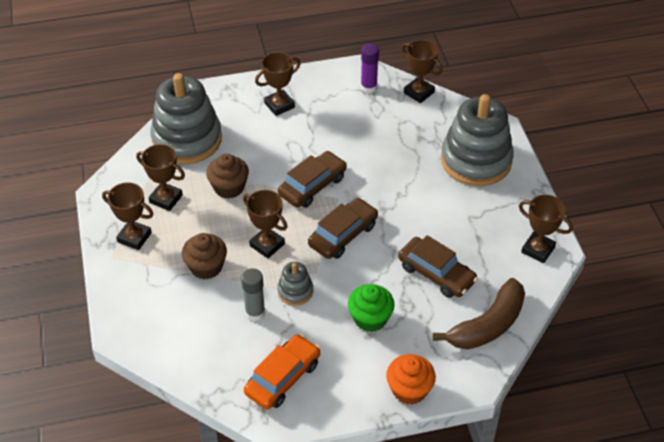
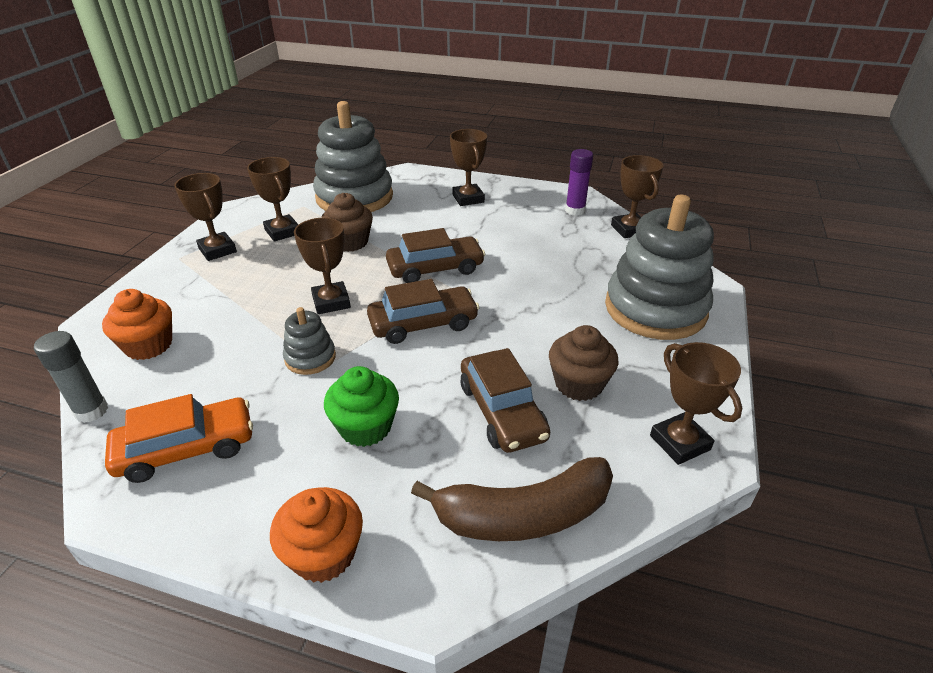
camera: 30 degrees right, 10 degrees down
(179, 331) = (149, 345): none -> orange cupcake
(206, 267) = (248, 298): brown cupcake -> brown cupcake (579, 384)
(255, 313) = (243, 361): grey glue stick -> grey glue stick (91, 411)
(279, 105) = (468, 198): brown trophy -> brown trophy turned 75 degrees clockwise

